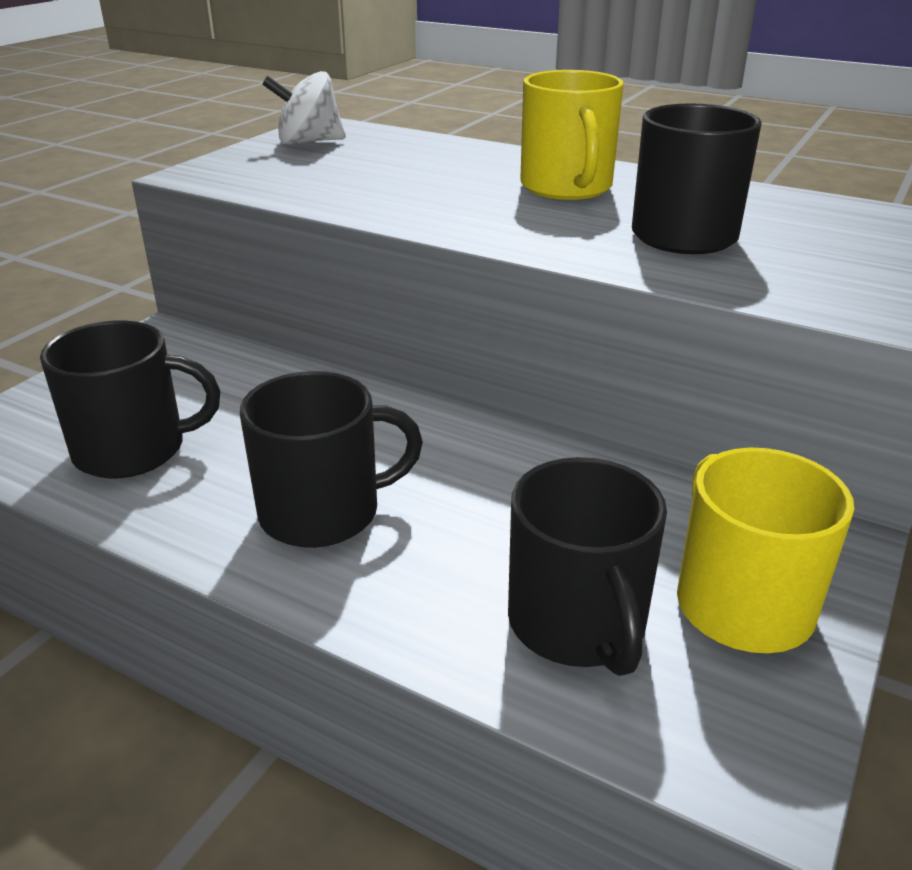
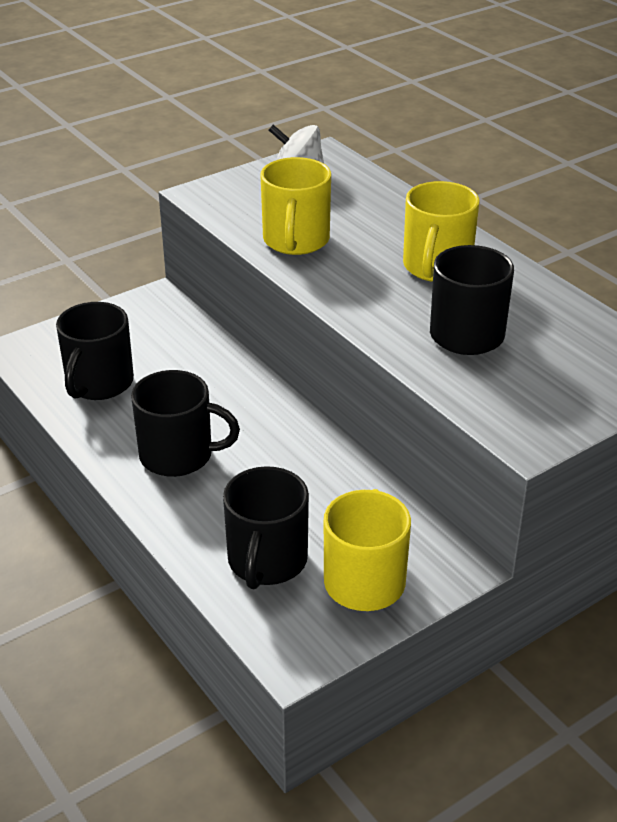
camera: 25 degrees right, 5 degrees up
(133, 450) = (99, 383): black mug -> black mug turned 90 degrees clockwise
(366, 193) = (296, 240): none -> yellow mug

